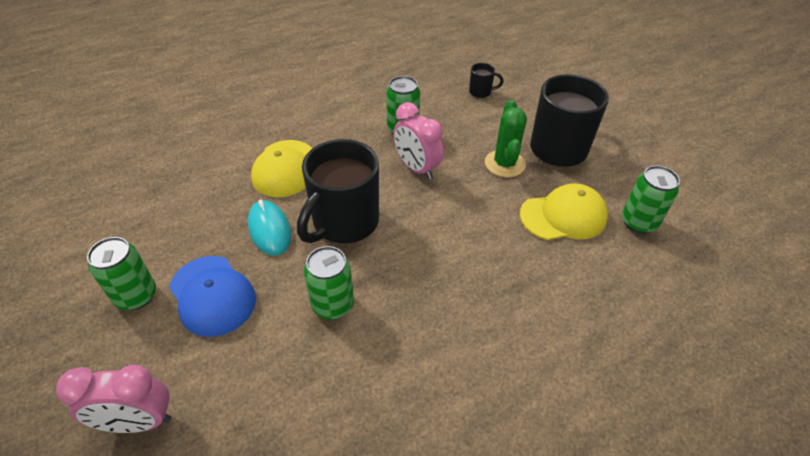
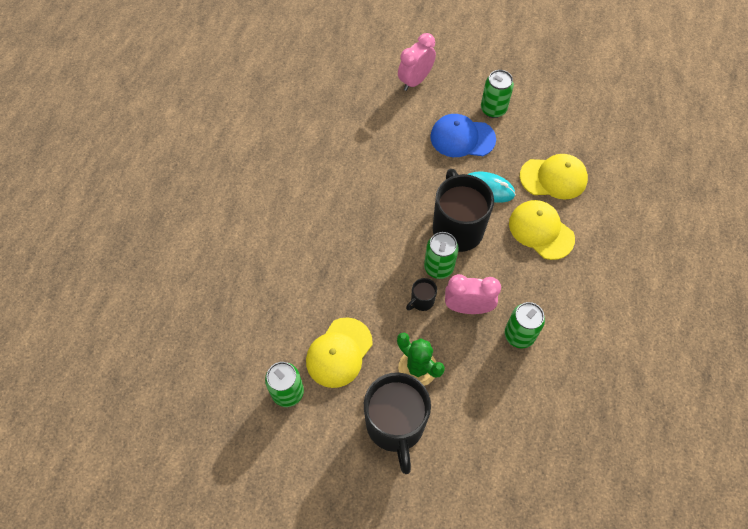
camera: 135 degrees right, 15 degrees up
(207, 192) = (553, 178): none -> yellow cap
(333, 305) = (403, 182): green can -> green can (438, 267)
(481, 92) = (517, 442): black mug -> black mug (421, 301)

